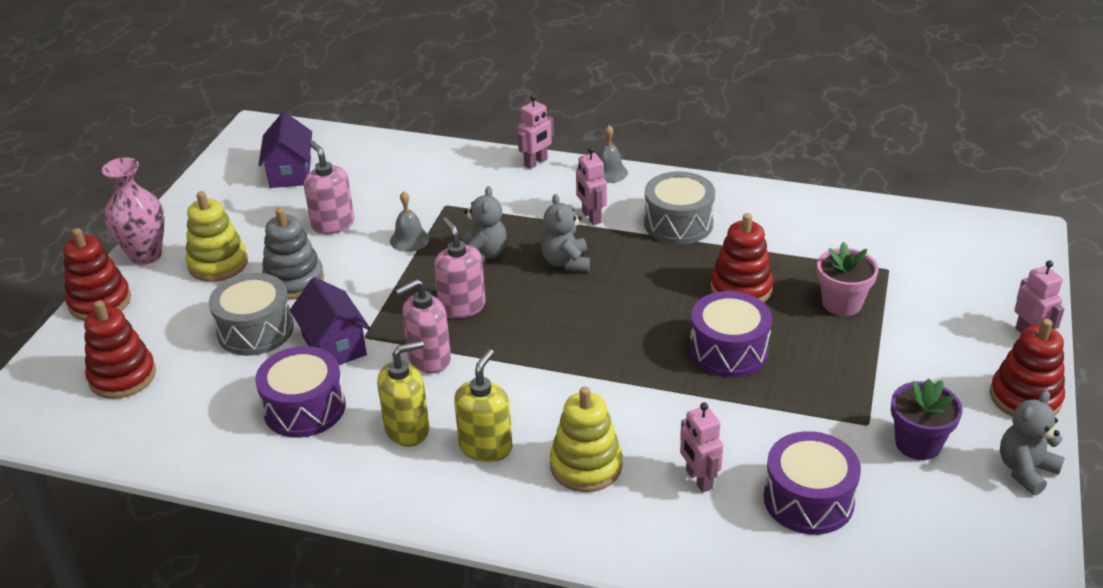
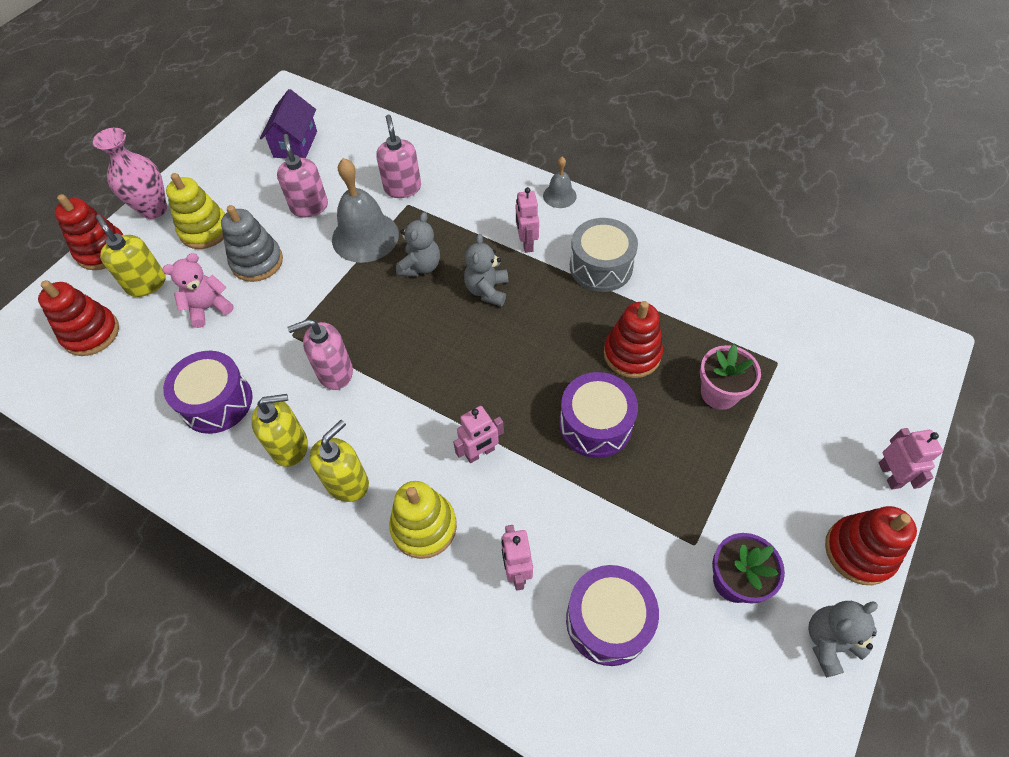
camera: 15 degrees right, 20 degrees up
(169, 321) = (146, 283): none -> yellow soap dispenser
(255, 330) = (208, 308): grey drum -> pink teddy bear
(334, 345) = (264, 339): purple house -> none
(409, 239) = (365, 236): grey bell -> grey bell, size x1.93
(462, 306) = (382, 320): pink soap dispenser -> pink soap dispenser (402, 188)
(536, 162) = (500, 172): pink robot -> pink robot (480, 453)

